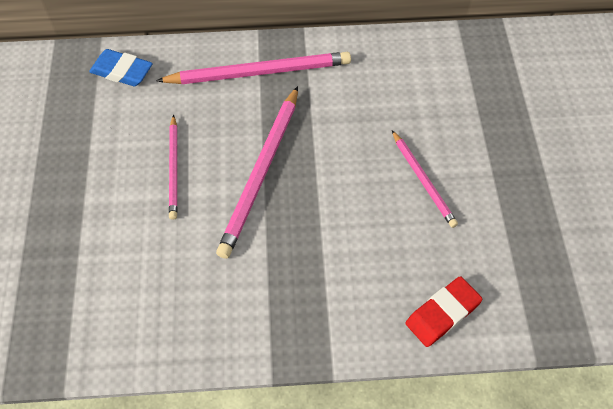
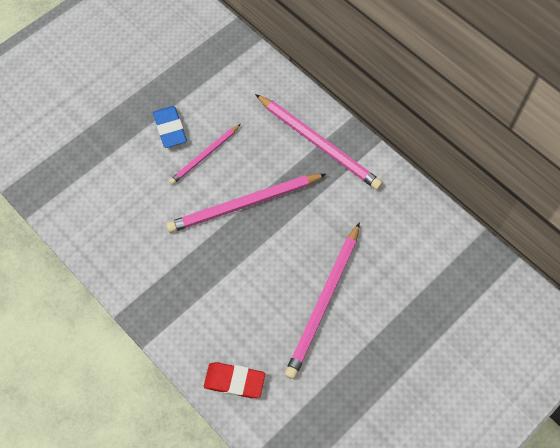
camera: 50 degrees right, 5 degrees up
(122, 71) = (247, 71): blue eraser -> blue eraser (170, 129)
(423, 180) = (324, 302): pink pencil -> pink pencil, size x1.71

